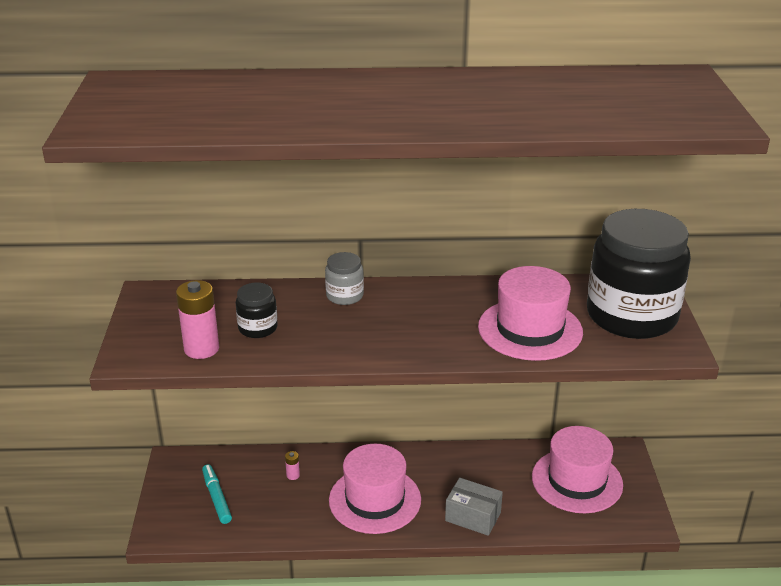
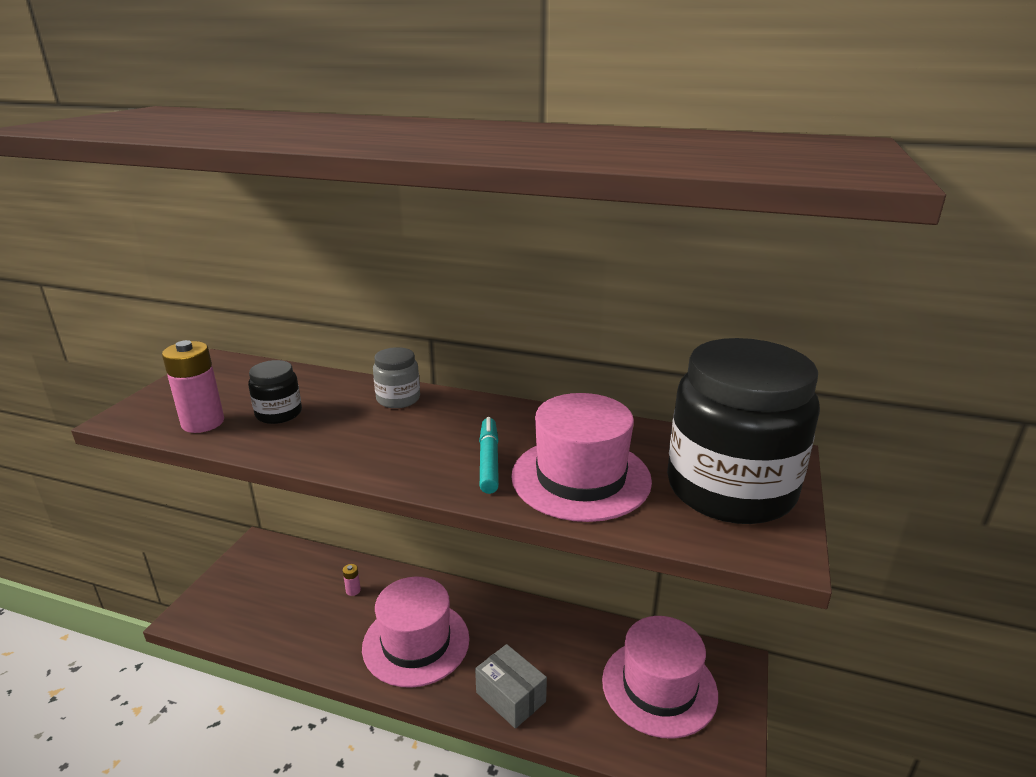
camera: 20 degrees right, 5 degrees down
(217, 498) = (266, 595): turquoise marker -> turquoise marker (489, 461)

